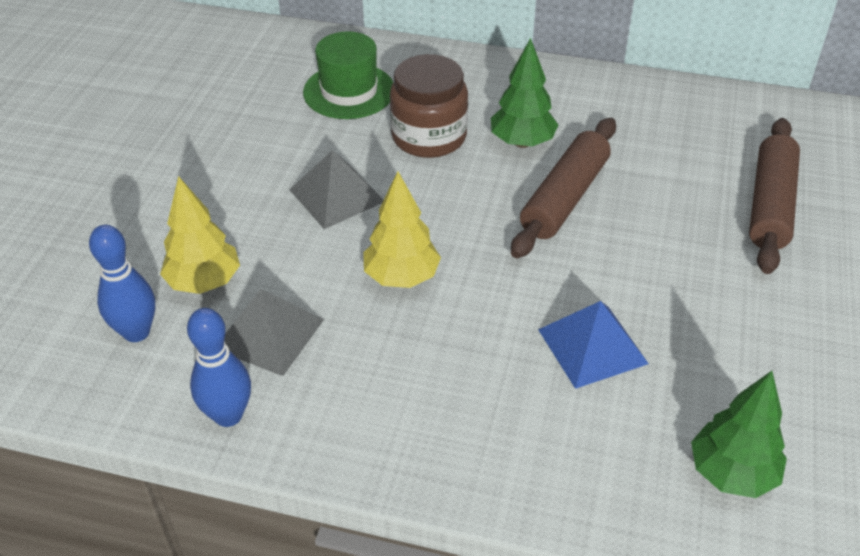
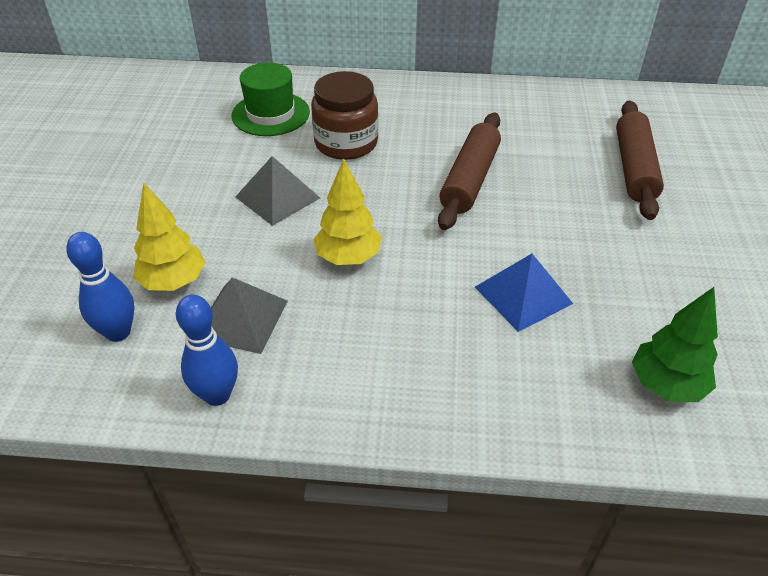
camera: 10 degrees left, 0 degrees up
(522, 142) = (424, 140): green tree -> none

